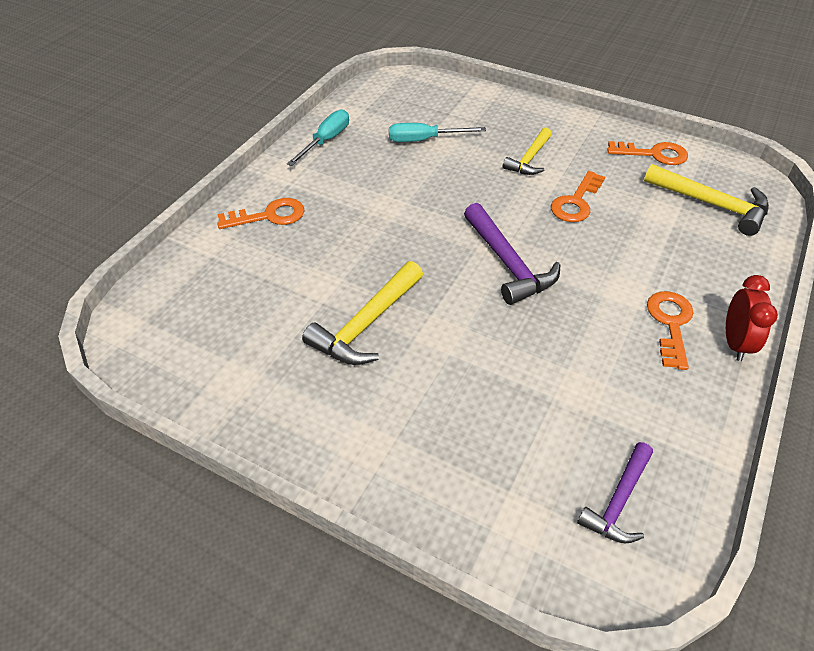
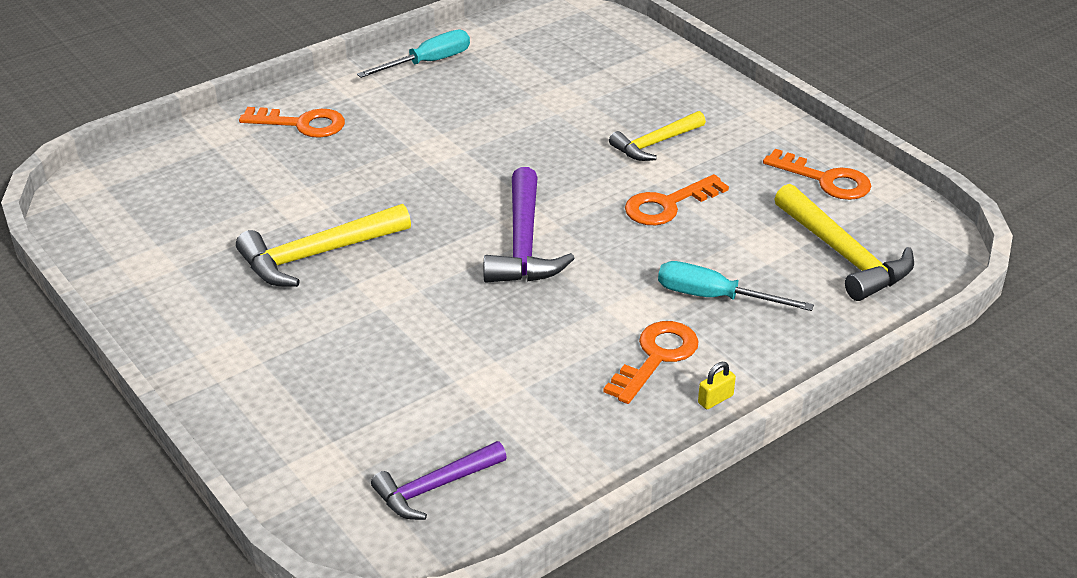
camera: 25 degrees right, 10 degrees down
(424, 140) = (544, 90): turquoise screwdriver -> turquoise screwdriver (714, 297)
(735, 343) = (715, 399): red clock -> yellow padlock

